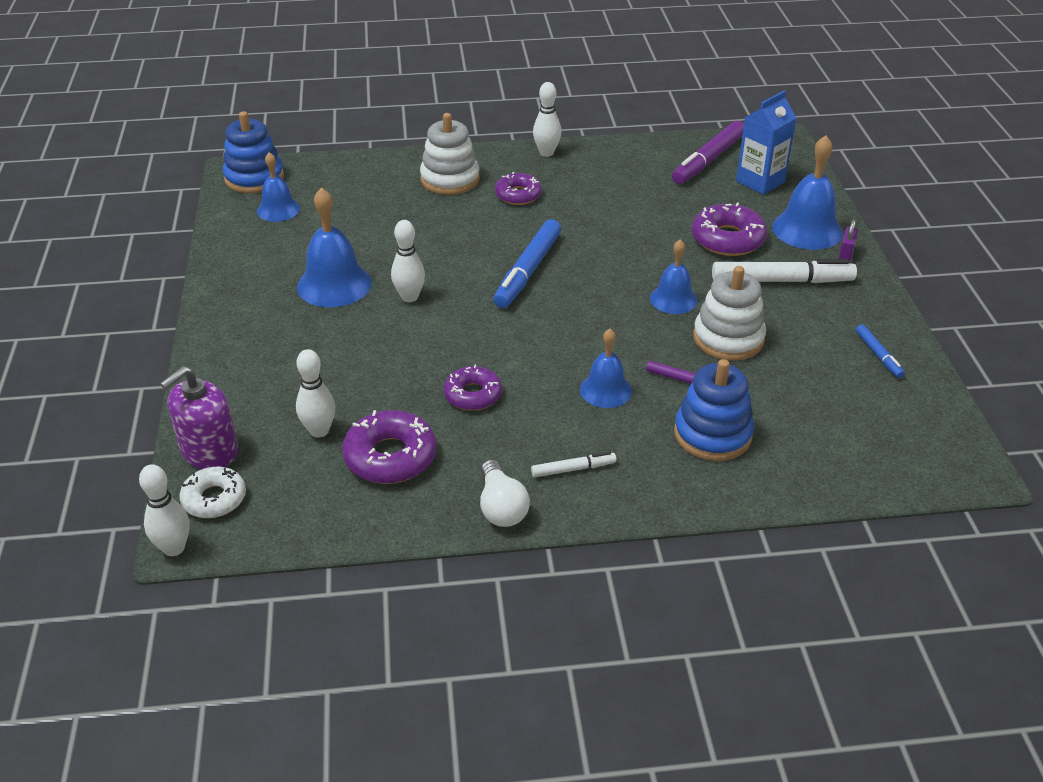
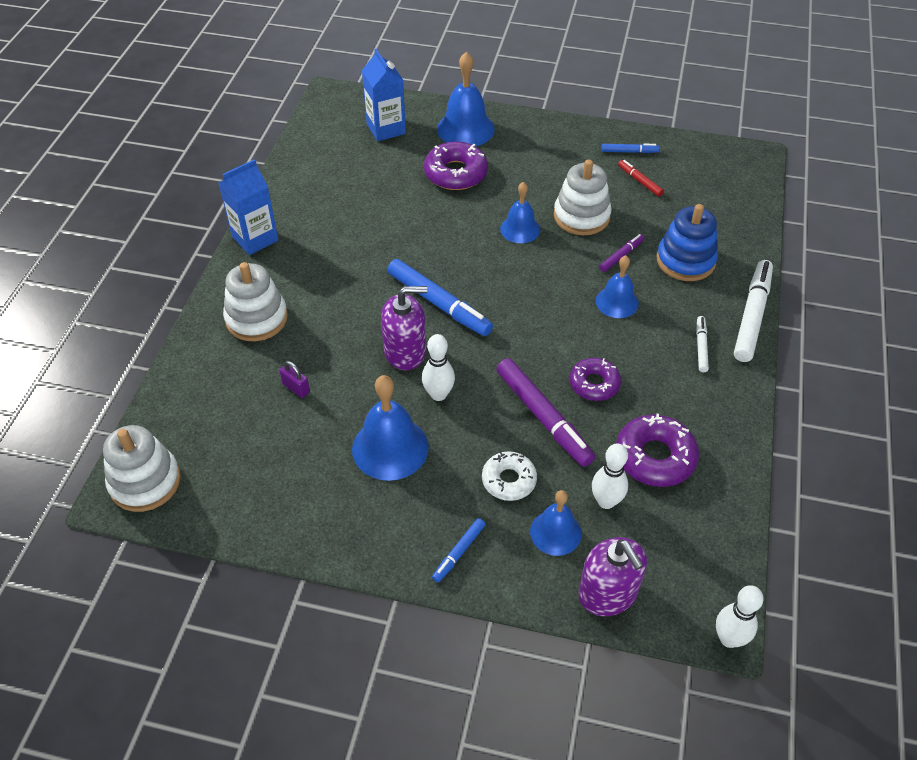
camera: 70 degrees left, 10 degrees up
(214, 499) = (673, 598): white donut -> white donut (509, 480)
(231, 349) = (459, 552): none -> blue marker
(254, 178) = (145, 482): blue stacking toy -> white stacking toy
(278, 209) = (225, 470): blue bell -> blue bell (555, 532)
(454, 266) = (405, 351): none -> purple soap dispenser
(501, 507) = (732, 400): white light bulb -> none
(518, 195) = (314, 277): purple donut -> none
(546, 153) = (255, 238): white bowling pin -> blue carton
(708, 160) = (335, 145): purple marker -> purple marker (543, 417)
(782, 281) = (524, 165): white marker -> white marker (752, 316)
(829, 373) = (639, 181): none -> red marker
(846, 254) = (506, 122): purple padlock -> purple padlock (296, 388)

